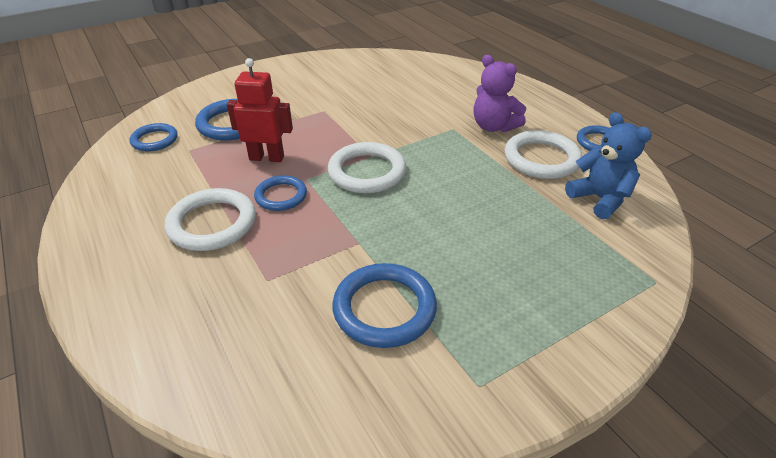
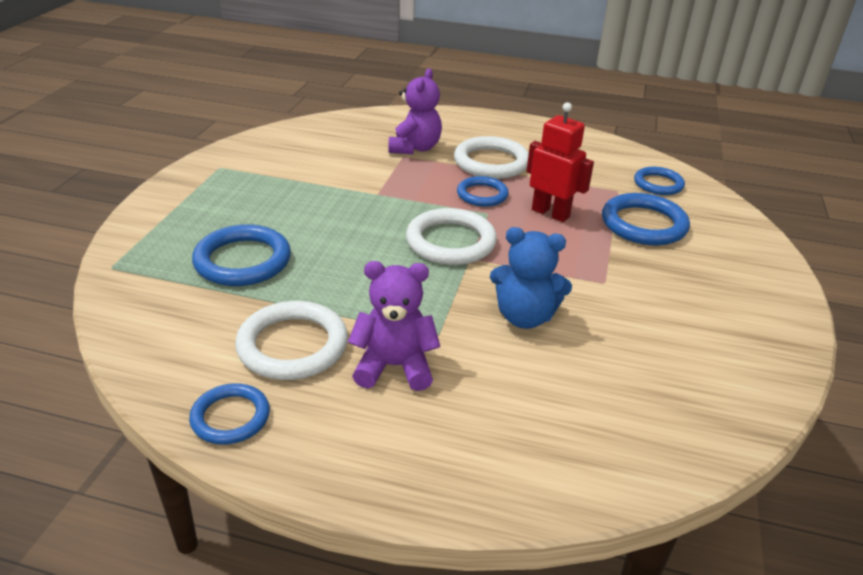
camera: 135 degrees right, 5 degrees down
(239, 285) = (415, 148): none -> purple teddy bear
(267, 157) = (550, 213): red robot -> red robot turned 105 degrees counterclockwise
(384, 308) = (312, 173): blue ring -> blue ring (242, 261)
(600, 199) = (193, 324): blue teddy bear -> blue teddy bear (524, 317)

